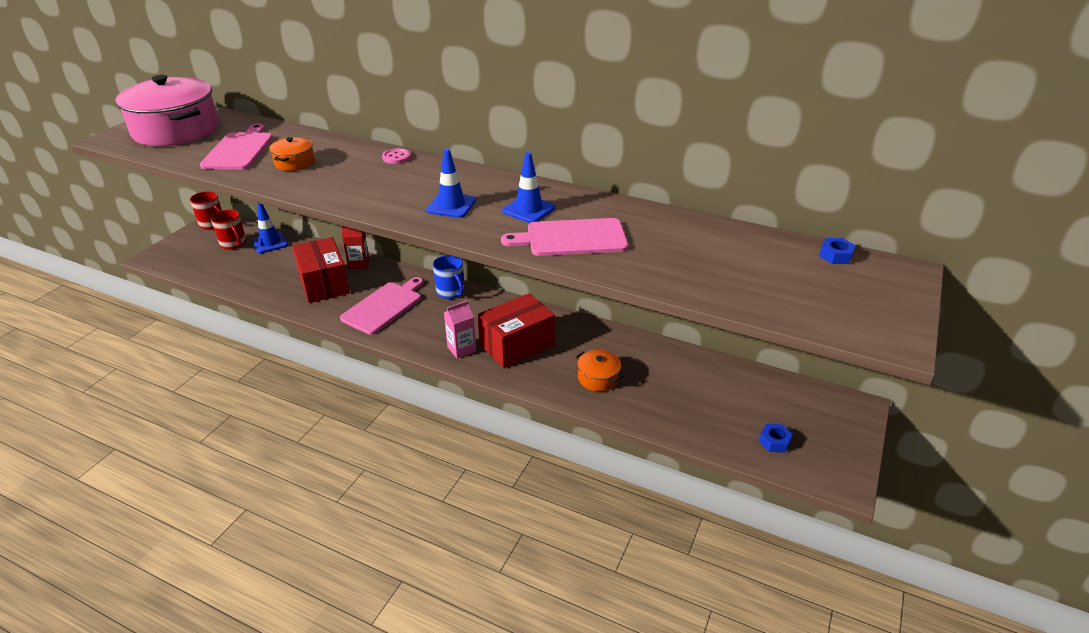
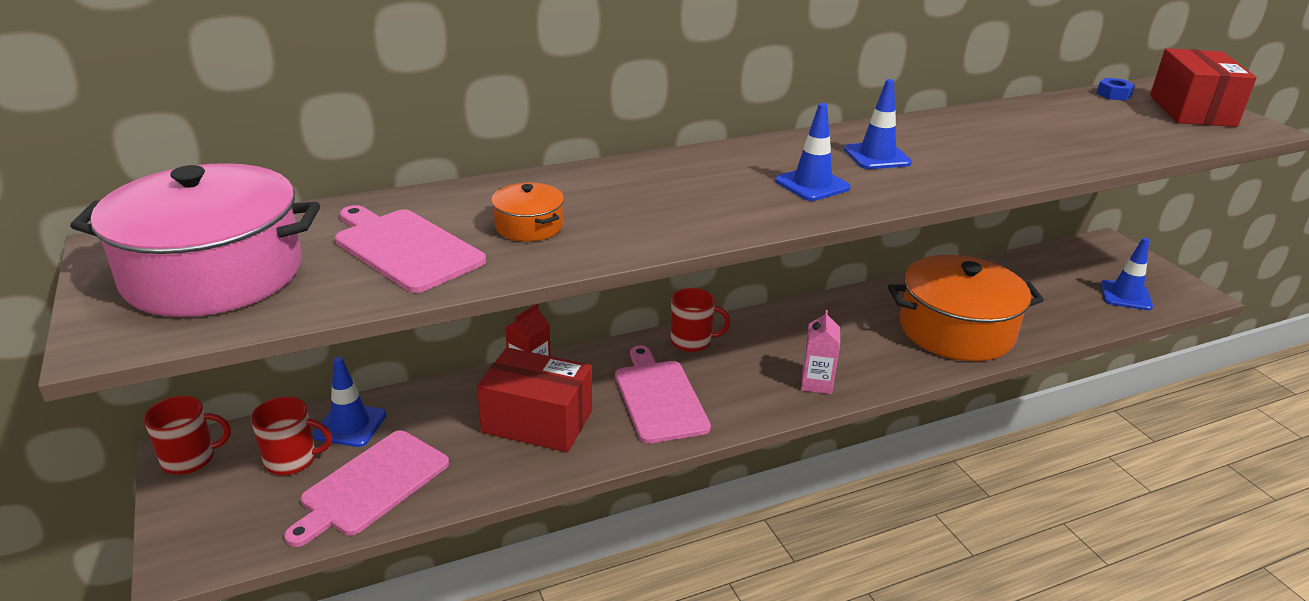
camera: 50 degrees left, 5 degrees down
(396, 157) = (629, 169): pink button -> none
(451, 292) = (692, 341): blue mug -> red mug
(517, 345) = (849, 347): red box -> red box (1192, 110)
(572, 238) = (967, 161): pink cutting board -> pink cutting board (371, 485)
(598, 378) = (956, 330): orange pot -> orange pot, size x2.27
(774, 442) = (1125, 296): blue nut -> blue traffic cone

